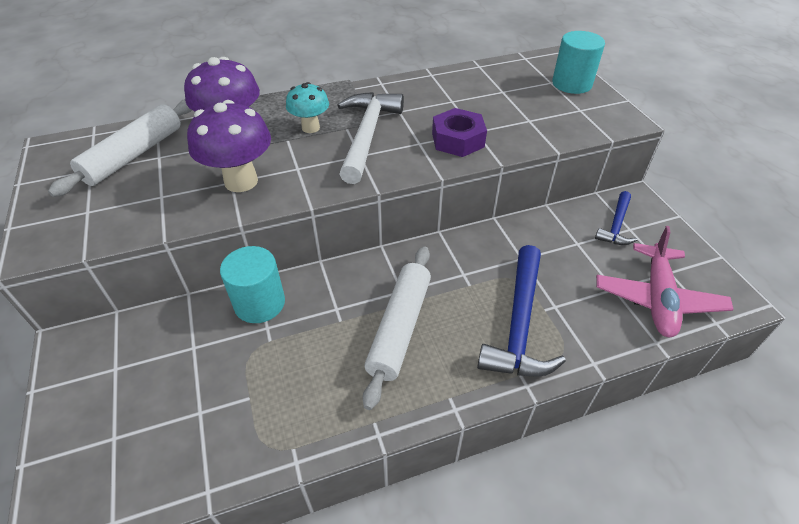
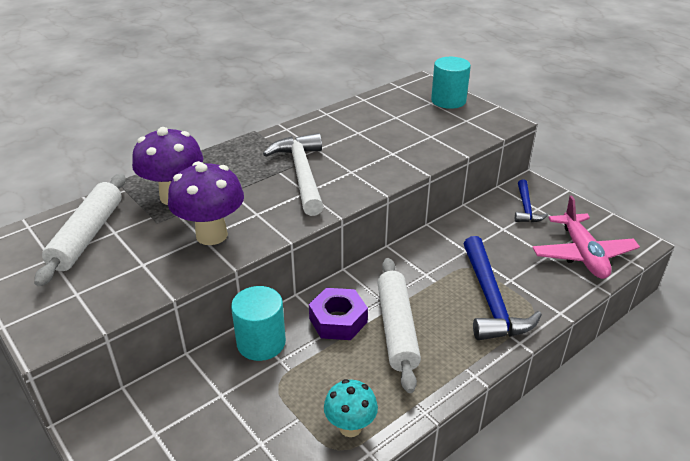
camera: 20 degrees left, 10 degrees down
(310, 127) = (246, 178): turquoise mushroom -> turquoise mushroom (350, 427)
(458, 140) = (382, 162): purple nut -> purple nut (338, 320)

